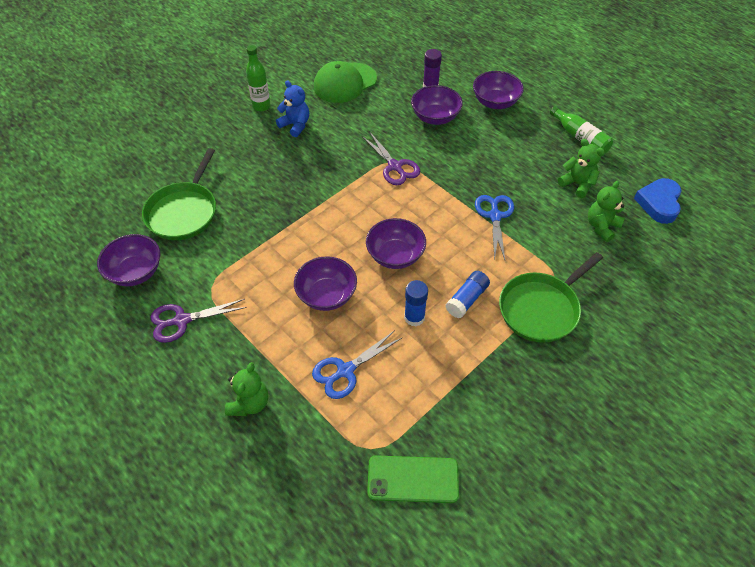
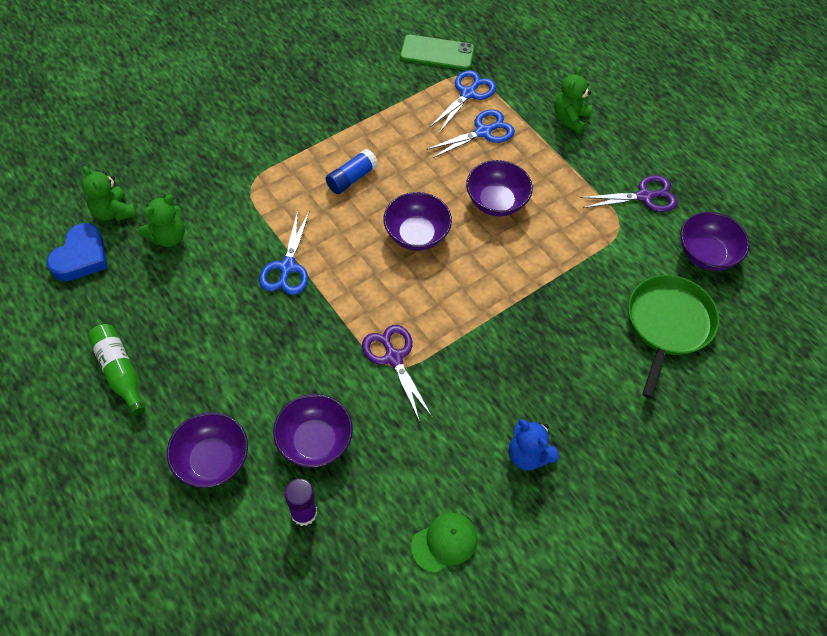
camera: 175 degrees left, 5 degrees up
(261, 106) = (582, 505): green bottle -> none
(345, 83) = (444, 542): green cap -> green cap, size x0.61
(367, 420) = (468, 94): none -> blue scissors
(414, 317) = (409, 169): blue glue stick -> none
(541, 309) = (279, 160): green pan -> none
(577, 184) = (165, 297): green teddy bear -> green teddy bear (113, 212)

